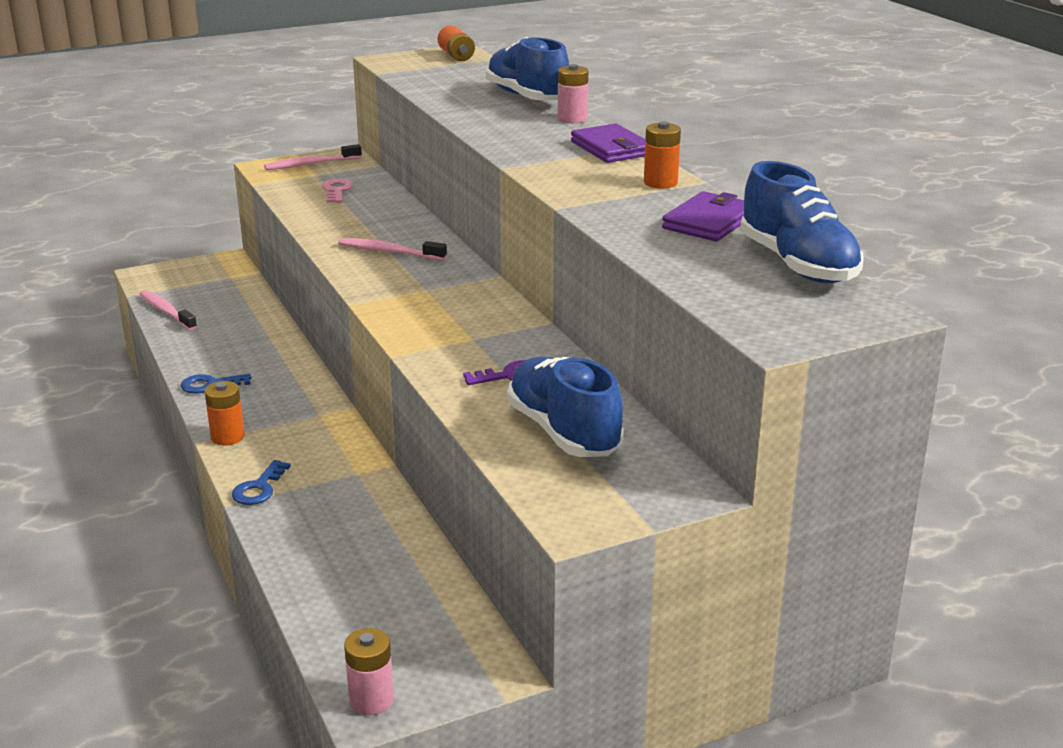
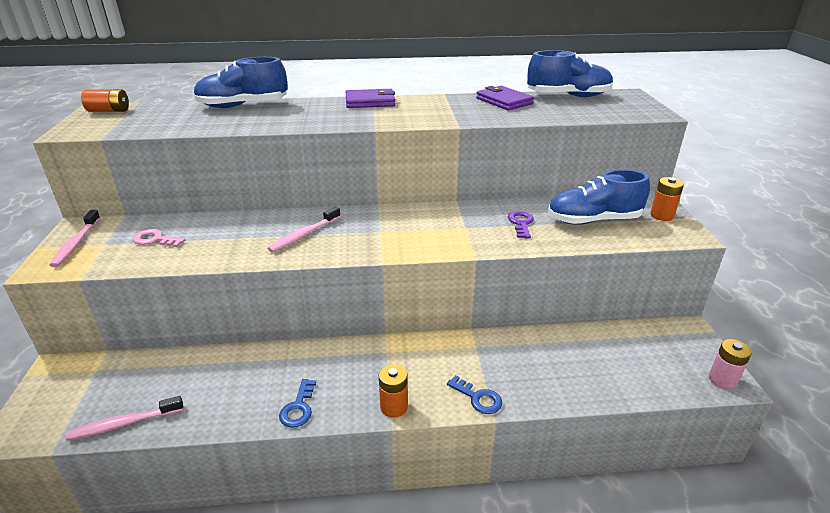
camera: 70 degrees left, 5 degrees up
(572, 119) = (304, 102): pink battery -> none
(660, 183) = (438, 101): orange battery -> orange battery (662, 215)

